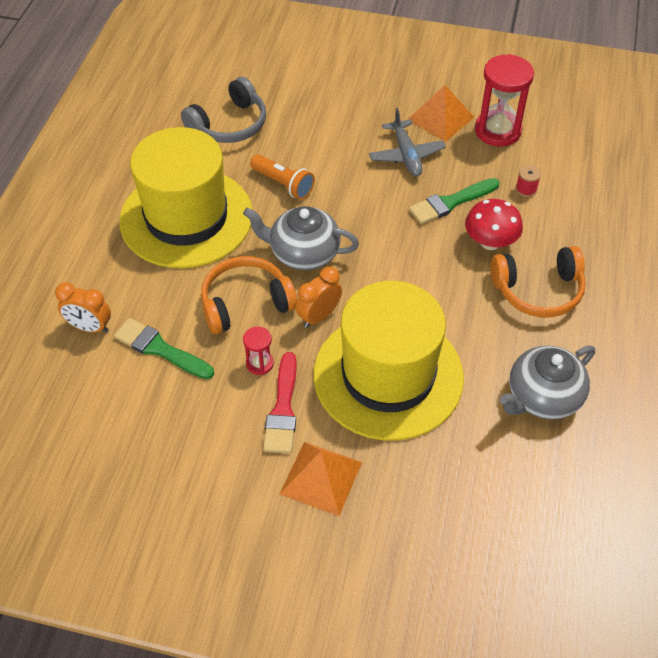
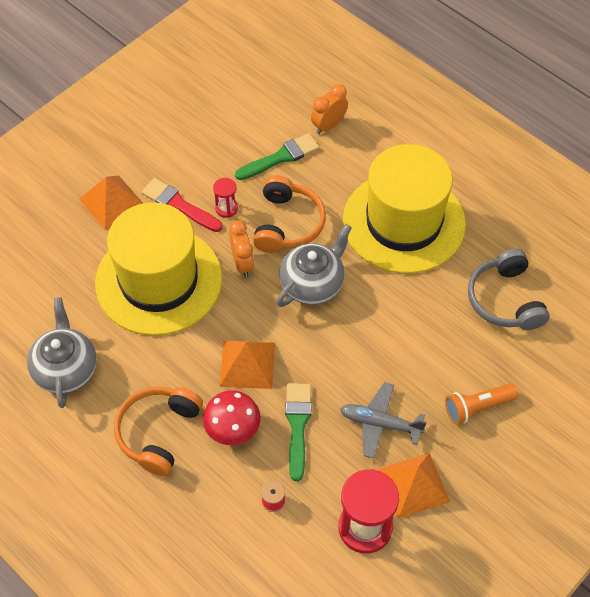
camera: 120 degrees right, 5 degrees up
(283, 184) = (401, 306): orange flashlight -> orange flashlight (477, 407)
(422, 261) = (247, 364): none -> orange pyramid

